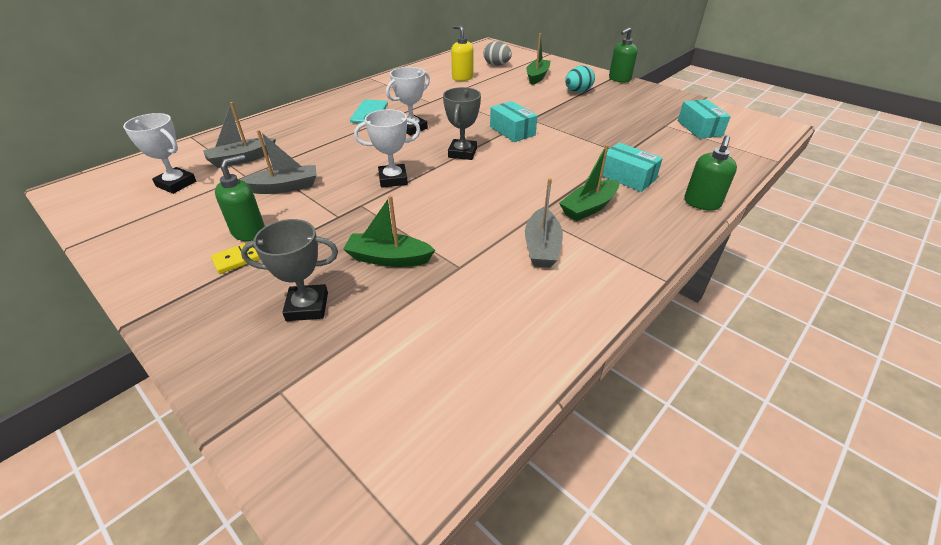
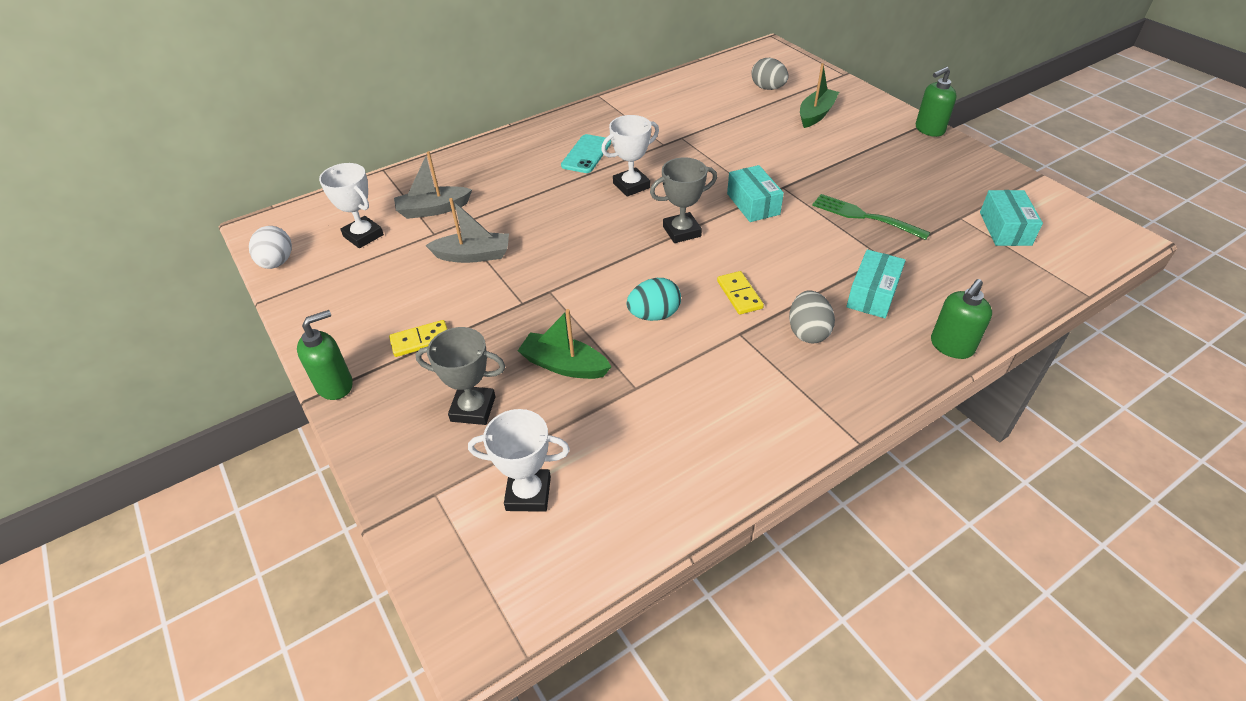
camera: 15 degrees right, 5 degrees up
(88, 213) = (277, 263): none -> white egg
(249, 232) = (429, 309): green soap dispenser -> green soap dispenser (335, 385)
(393, 179) = (592, 260): white trophy -> white trophy (528, 493)
(462, 78) = (715, 107): yellow soap dispenser -> none
(462, 153) = (682, 231): grey trophy -> grey trophy turned 45 degrees clockwise
(524, 189) = (739, 294): none -> yellow domino
(542, 247) = (733, 377): grey boat -> none
(577, 92) = (862, 147): turquoise egg -> turquoise egg (654, 315)
(589, 207) = (808, 332): green boat -> grey egg
(599, 131) = (865, 217): none -> green fork
(627, 177) = (872, 294): turquoise box -> turquoise box turned 60 degrees clockwise

